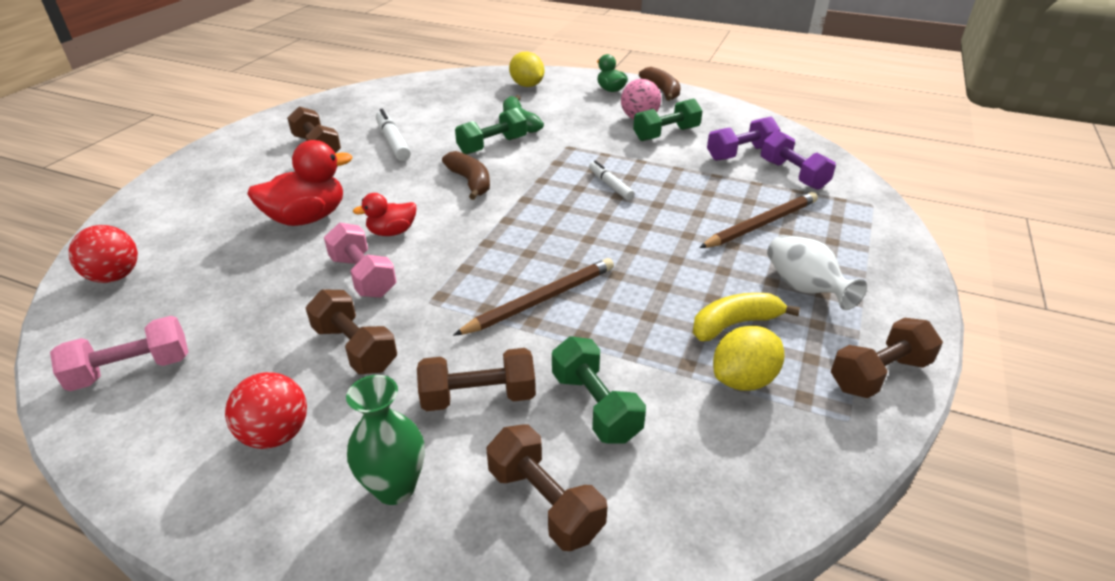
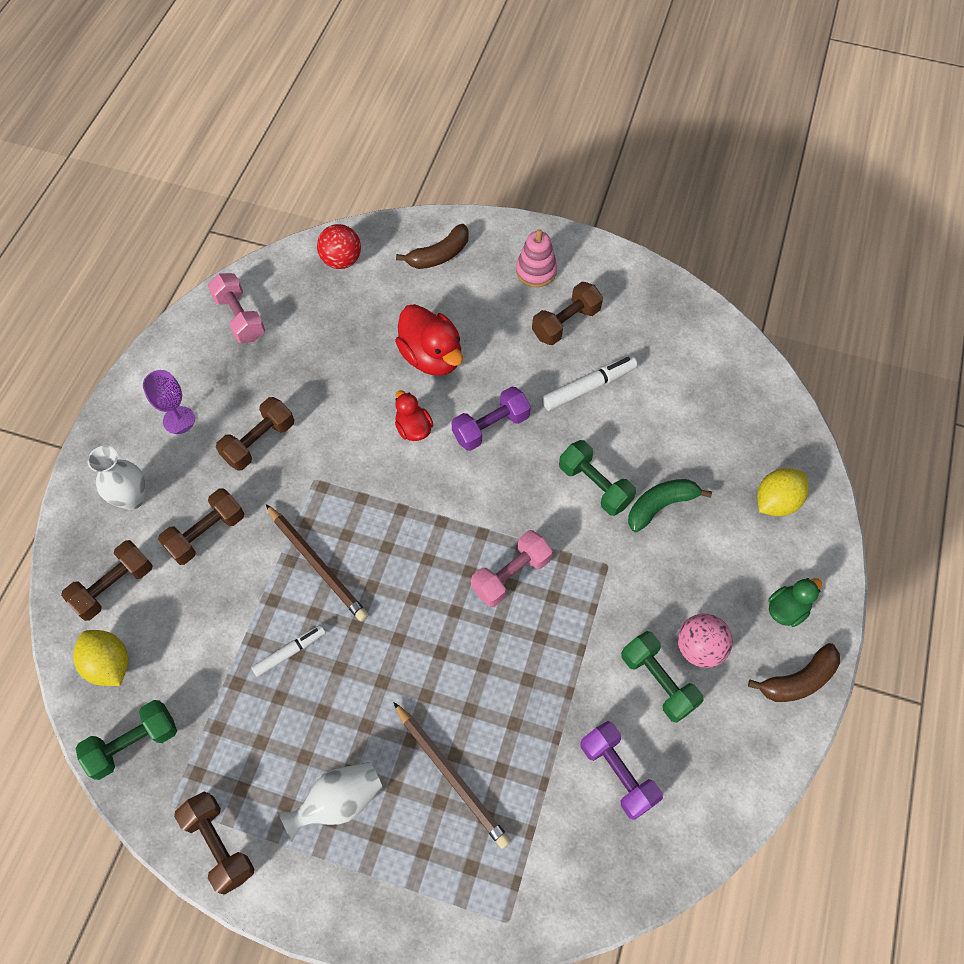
camera: 85 degrees right, 25 degrees up
(245, 157) = (536, 271): none -> pink stacking toy
(276, 434) = (179, 420): red ball -> purple goblet
(363, 276) = (346, 423): pink dumbbell -> pink dumbbell (511, 575)
(395, 487) = (132, 498): green vase -> white vase
(470, 182) = (510, 477): brown banana -> brown banana (439, 255)
(478, 397) = (206, 533): brown dumbbell -> brown dumbbell turned 60 degrees clockwise
(595, 406) = (194, 614): green dumbbell -> green dumbbell (133, 744)
(610, 185) = (519, 616): white marker -> white marker (290, 652)
(734, 324) = (285, 727): yellow banana -> none
(743, 380) = (217, 727): yellow lemon -> yellow lemon (109, 664)
(793, 175) = (569, 833): purple dumbbell -> purple dumbbell (490, 427)

